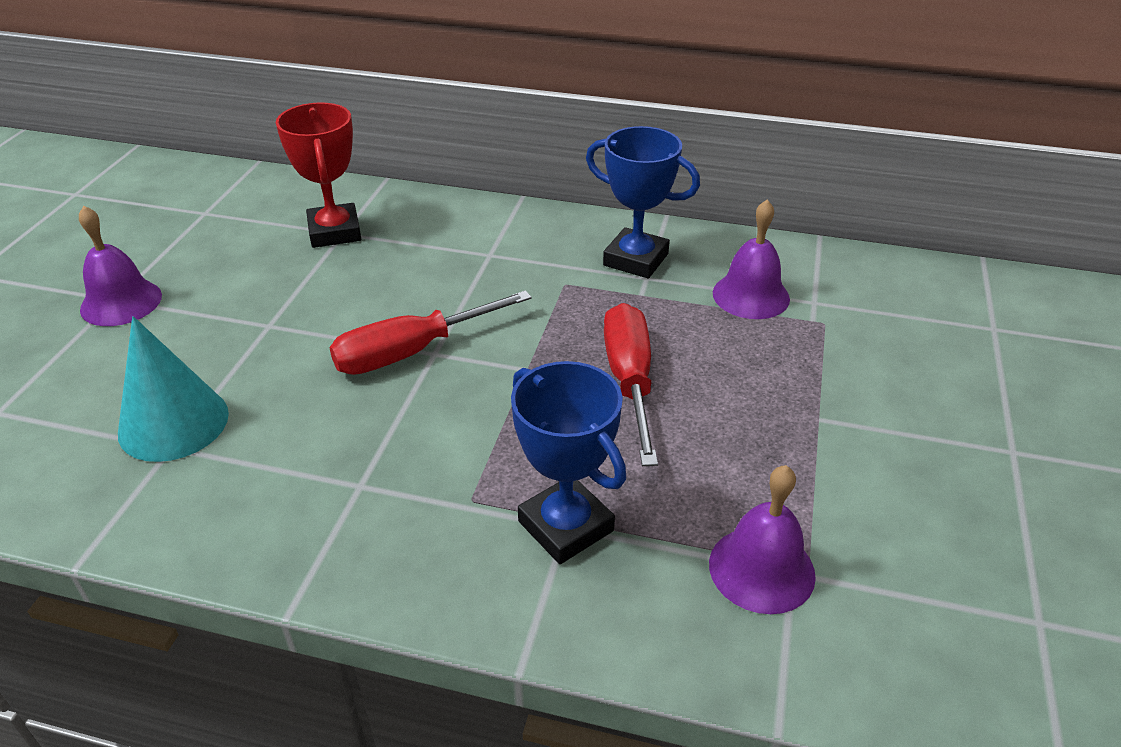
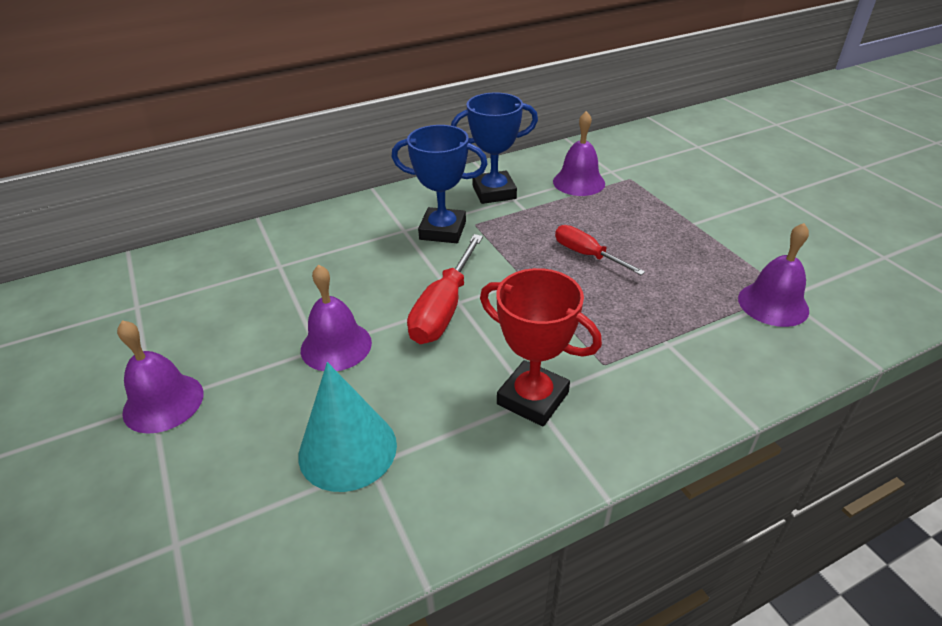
camera: 40 degrees left, 0 degrees up
(284, 331) = (336, 346): none -> purple bell
(335, 232) = (272, 267): red trophy -> red trophy (533, 398)
(565, 526) = (668, 344): blue trophy -> blue trophy (443, 230)
(629, 381) = (587, 255): red screwdriver -> red screwdriver, size x0.66

